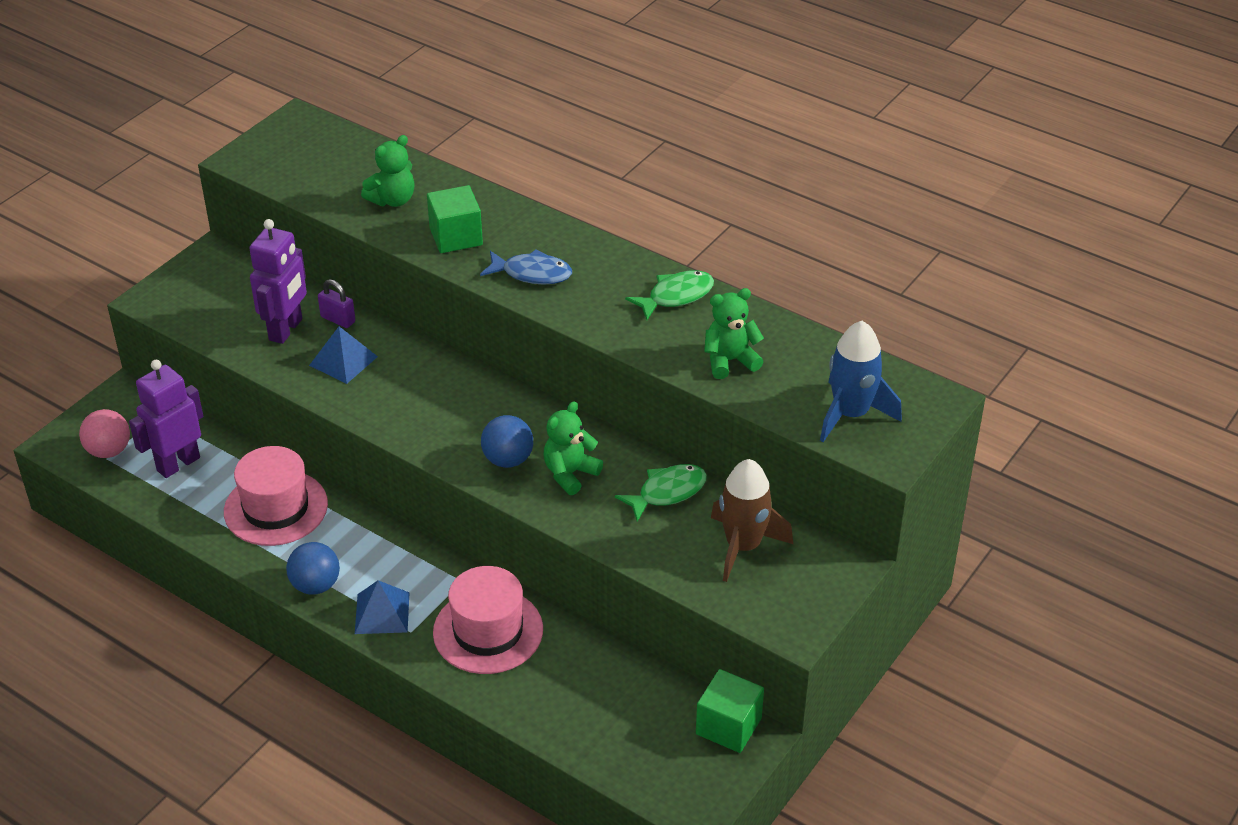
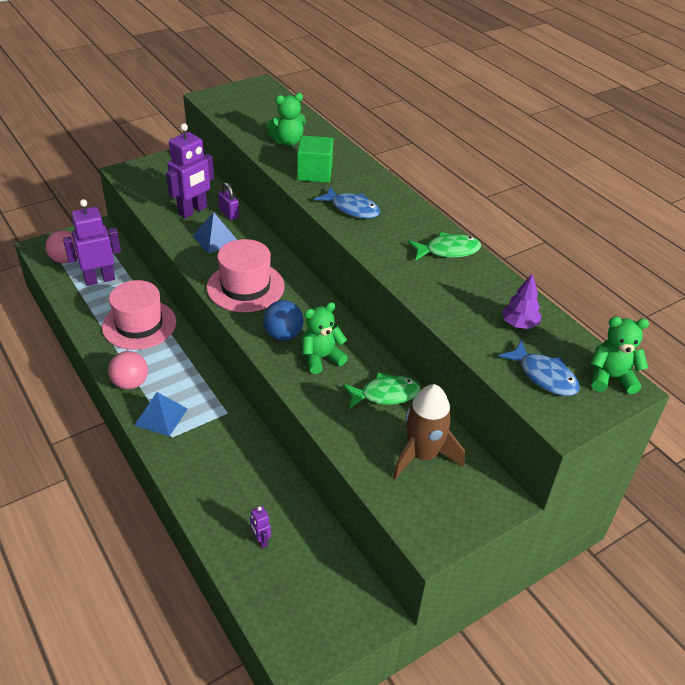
camera: 20 degrees right, 0 degrees up
(315, 585) = (130, 383): blue ball -> pink ball
(488, 631) = (224, 455): pink hat -> pink hat (245, 287)
(587, 708) = (261, 540): none -> purple robot
(728, 726) = (360, 596): green cube -> none
(730, 360) = (465, 307): green teddy bear -> green teddy bear (610, 378)
(799, 363) = (519, 324): none -> purple tree
(851, 414) = (544, 376): blue rocket -> blue fish

